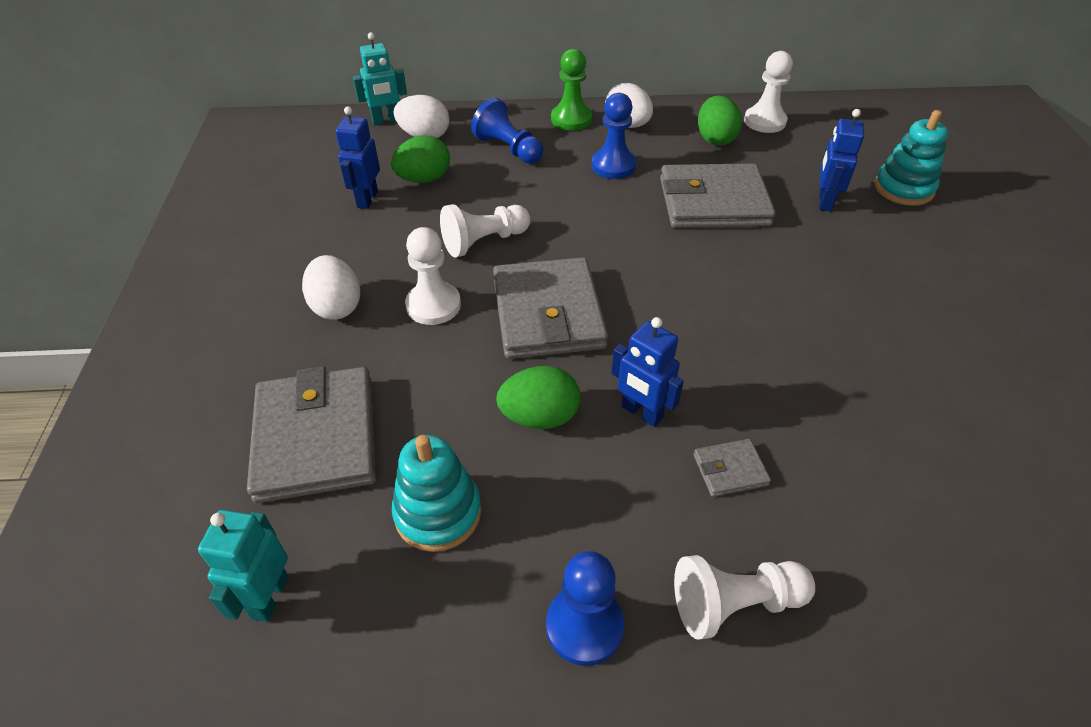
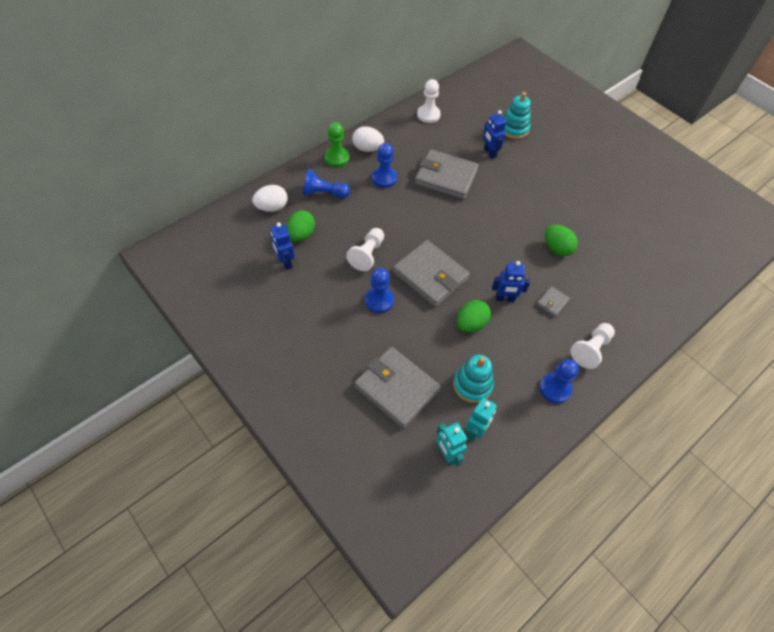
camera: 40 degrees left, 10 degrees up
(336, 306) = (337, 327): white egg -> none
(386, 121) = (239, 208): turquoise robot -> turquoise robot (475, 431)
(433, 305) = (379, 300): white pawn -> blue pawn
(713, 202) = (446, 177): grey wallet -> grey wallet turned 60 degrees clockwise
(715, 139) = (415, 137): green egg -> green egg (557, 248)

